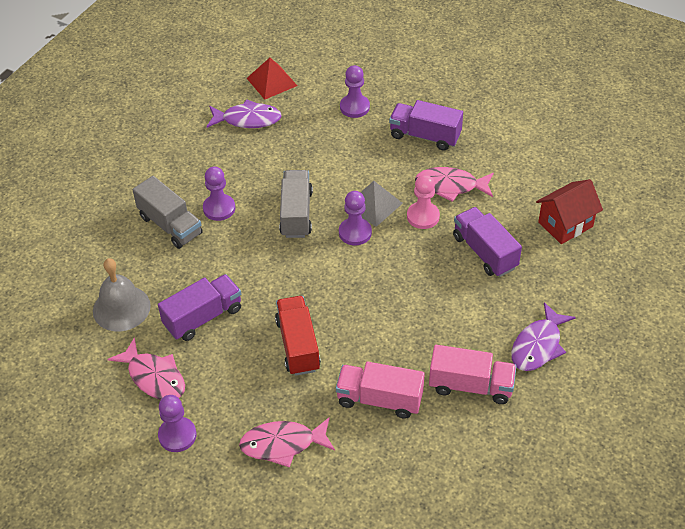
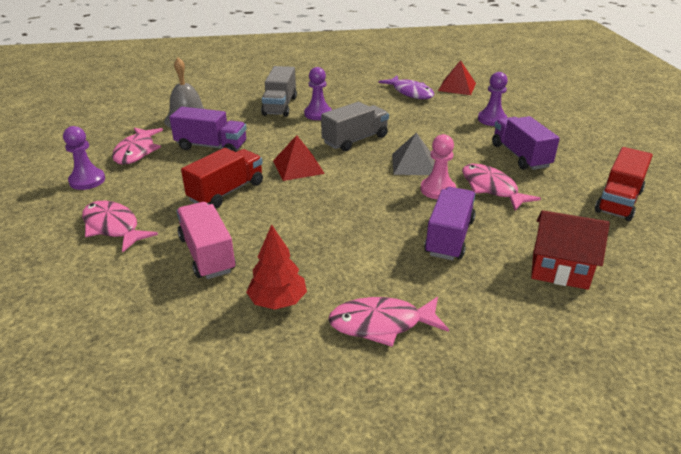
camera: 50 degrees right, 15 degrees down
(303, 278) = (298, 167): none -> red pyramid
(355, 232) = (373, 168): purple pawn -> none
(471, 386) = (278, 301): pink truck -> red tree
(528, 135) = (618, 201): none -> red truck
(538, 345) = (381, 324): purple fish -> pink fish

